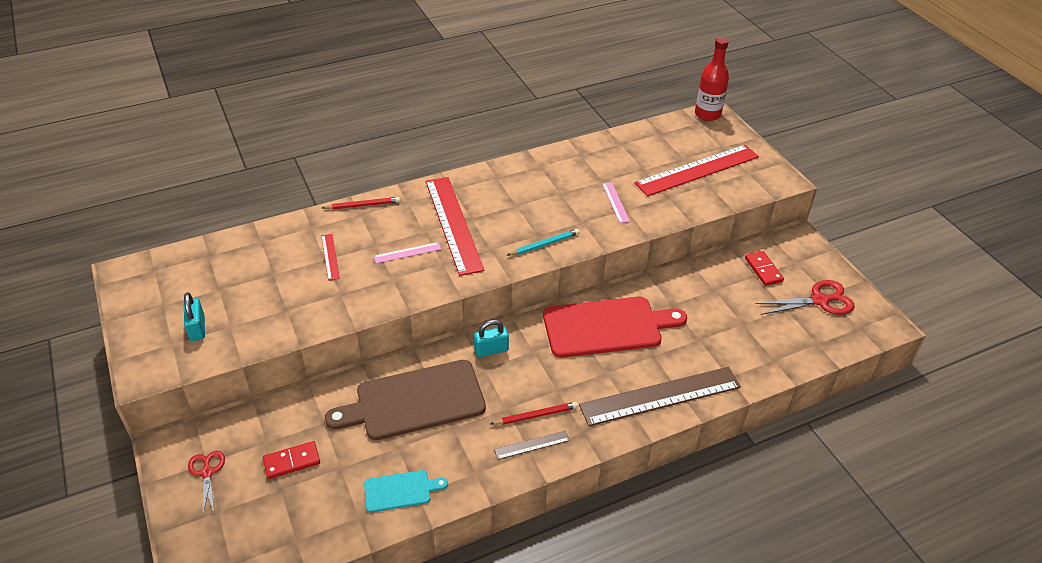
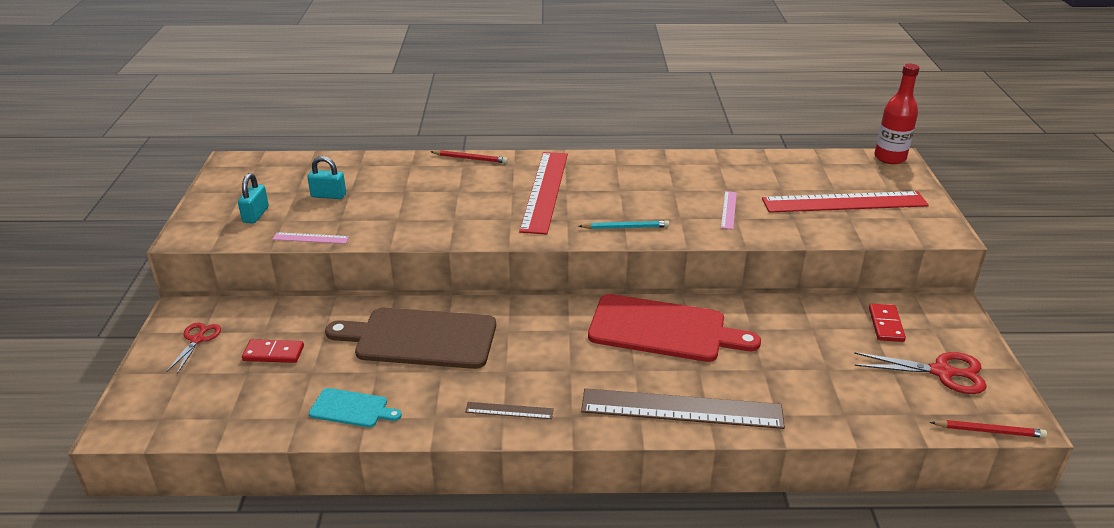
camera: 25 degrees right, 10 degrees down
(330, 256) = (410, 190): red ruler -> none
(407, 253) = (483, 203): pink ruler -> pink ruler (310, 238)
(491, 350) = (526, 317): turquoise padlock -> turquoise padlock (328, 195)
(535, 415) = (531, 386): red pencil -> red pencil (989, 431)

